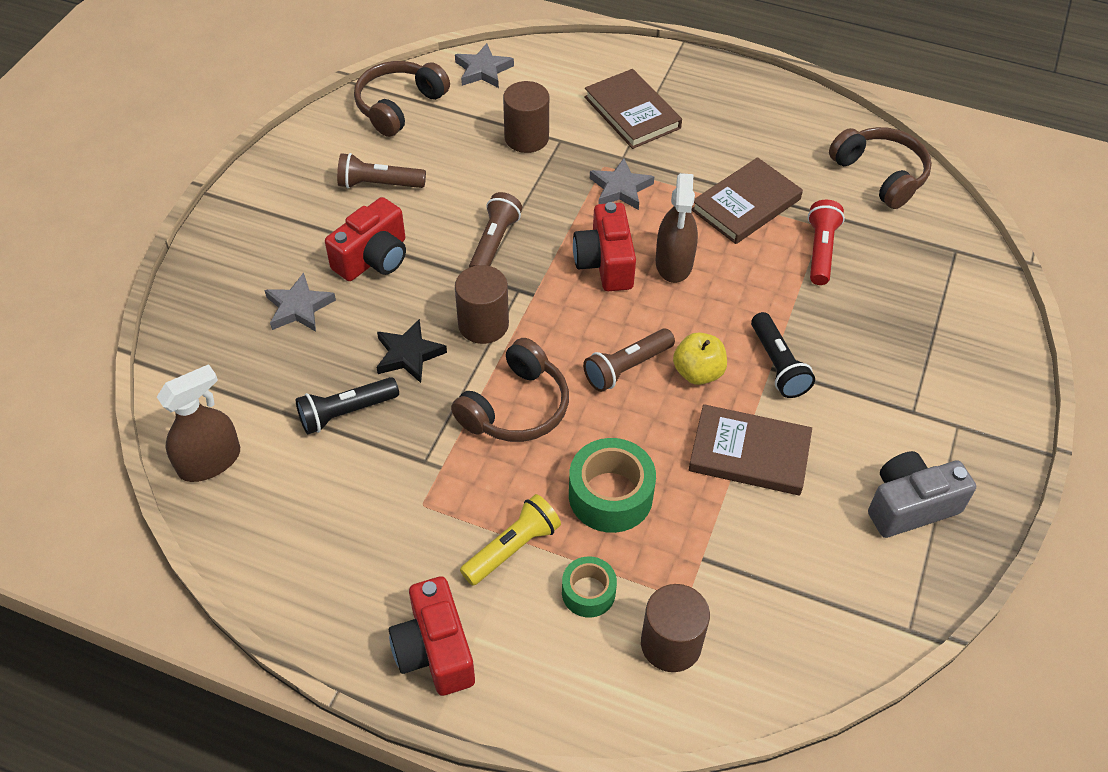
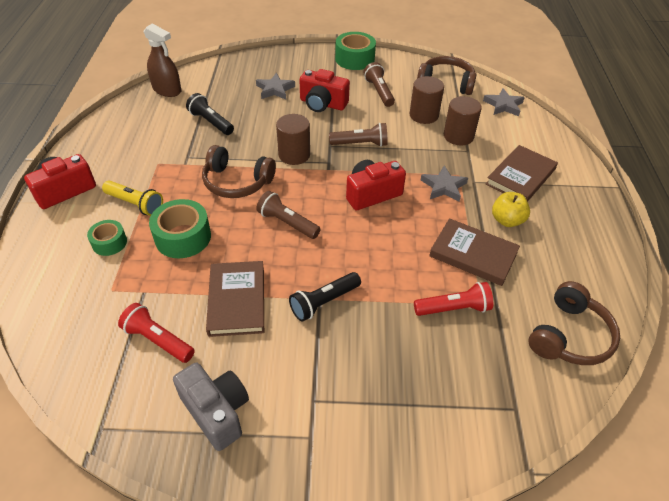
camera: 70 degrees right, 5 degrees down
(271, 185) = (354, 59): none -> green tape
(408, 354) = (259, 133): black star -> none
(671, 644) = (76, 289): brown cylinder -> brown cylinder (424, 115)
(674, 263) = (391, 227): brown spray bottle -> none
(698, 372) = (298, 259): yellow apple -> yellow apple (507, 220)
(791, 551) = (158, 340): none -> red flashlight

